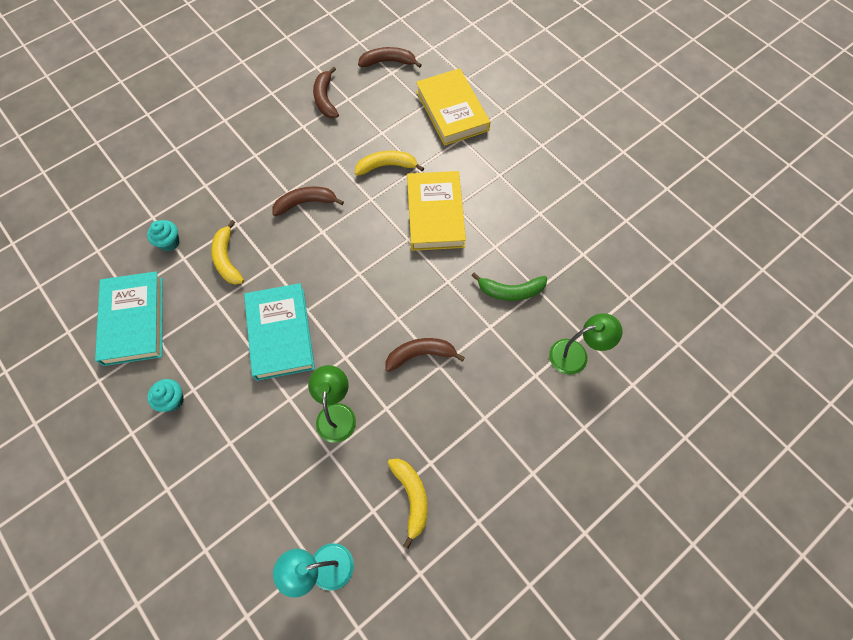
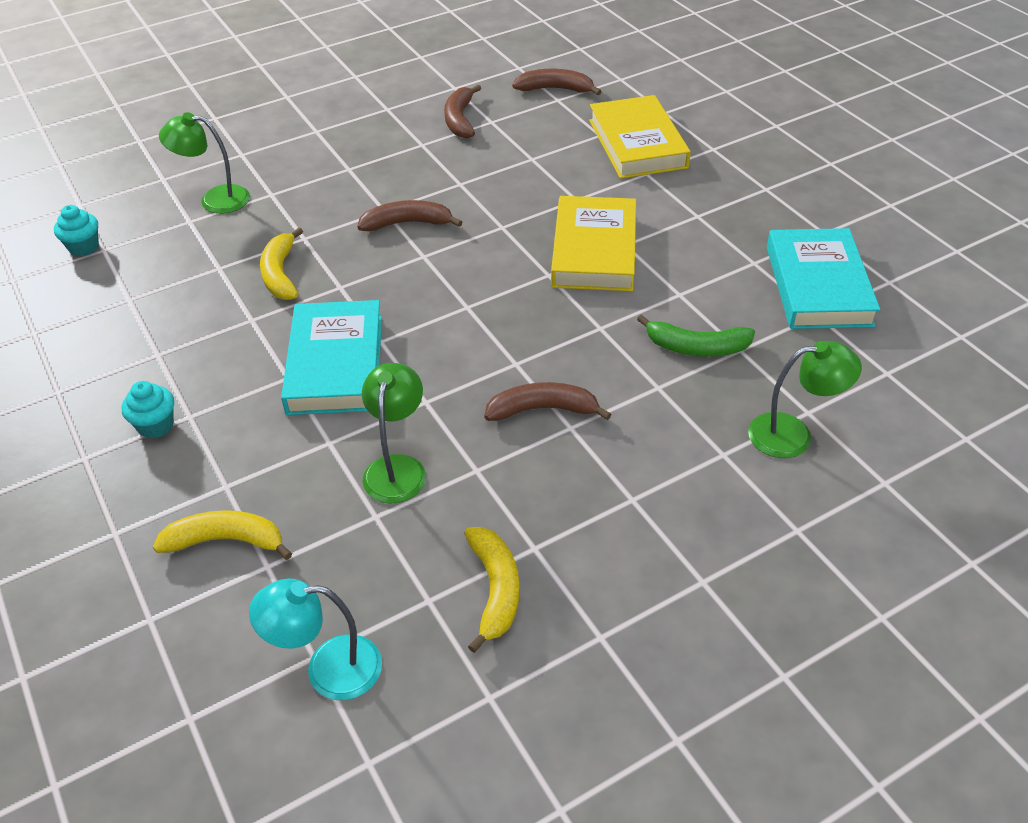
camera: 10 degrees right, 20 degrees down
(134, 321) = (129, 329): turquoise book -> turquoise book (818, 285)
(165, 194) = (215, 199): none -> green lamp
(169, 242) = (205, 249): turquoise cupcake -> turquoise cupcake (84, 247)
(386, 166) = (532, 194): yellow banana -> yellow banana (226, 541)

